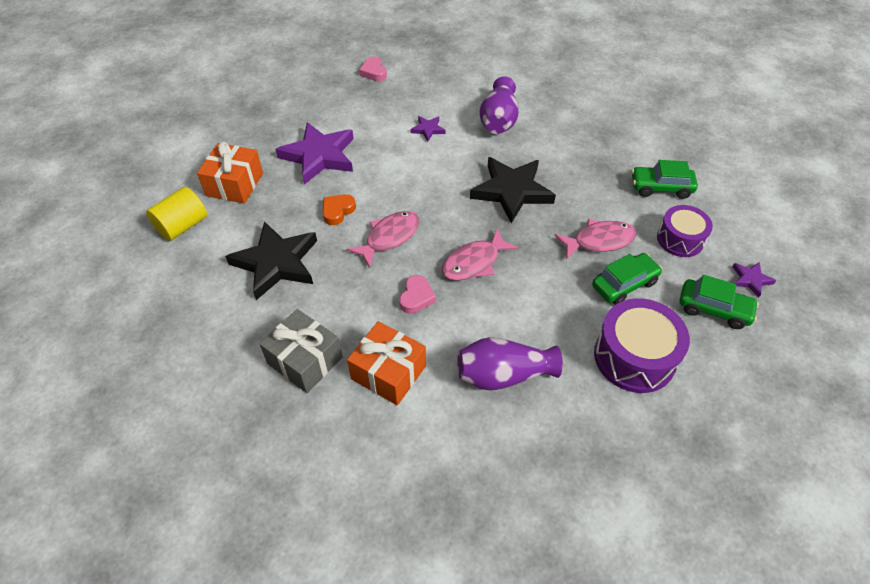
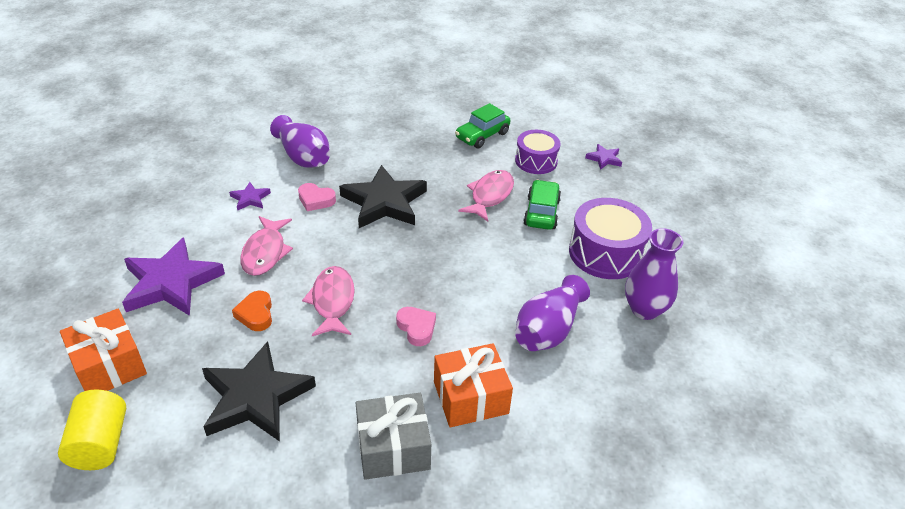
camera: 50 degrees left, 10 degrees down
(374, 72) = (129, 181): pink heart -> pink heart (316, 200)
(474, 262) = (425, 271): pink fish -> pink fish (265, 252)
(603, 426) = (644, 309): none -> purple vase
(714, 309) = (608, 190): green car -> none

